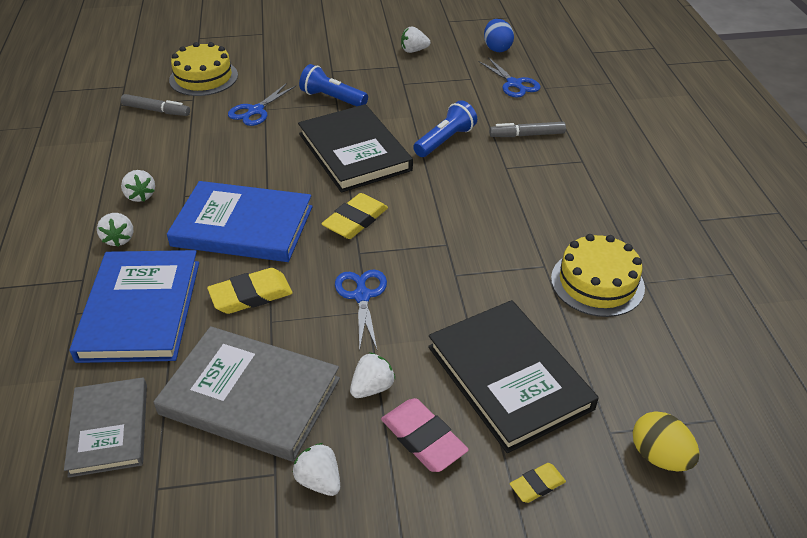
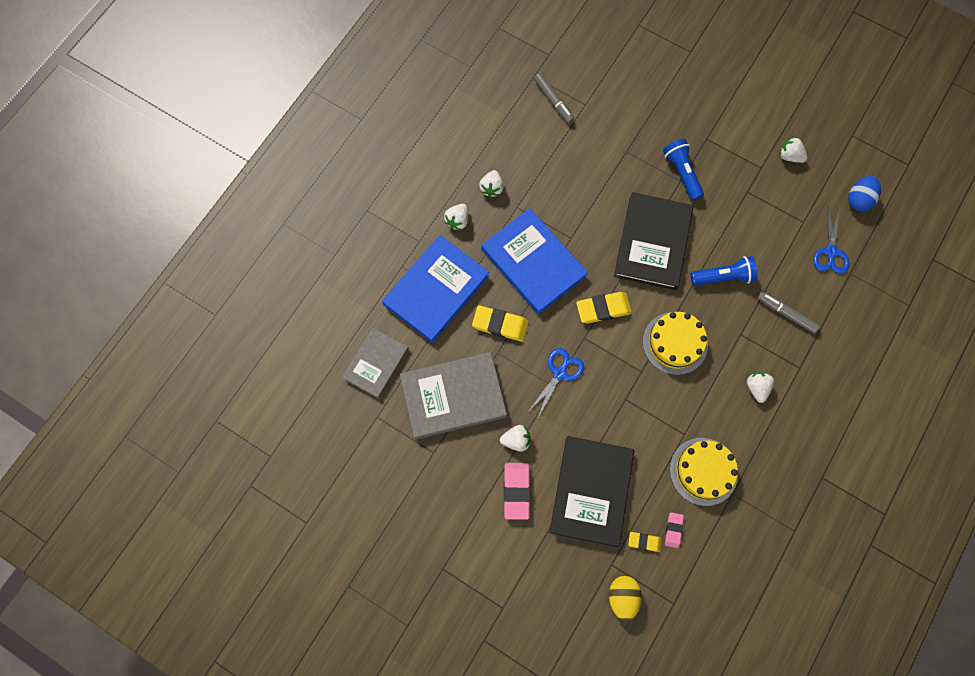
camera: 40 degrees right, 30 degrees up
(203, 77) = (609, 82): yellow cake -> yellow cake (675, 343)
(250, 396) = (453, 396): grey book -> grey book turned 75 degrees counterclockwise
(255, 111) = (619, 149): blue scissors -> none
(319, 480) = (450, 473): white strawberry -> white strawberry (756, 388)
(537, 485) = (548, 560): yellow eraser -> yellow eraser (644, 542)
(631, 351) = (673, 530): none -> pink eraser

